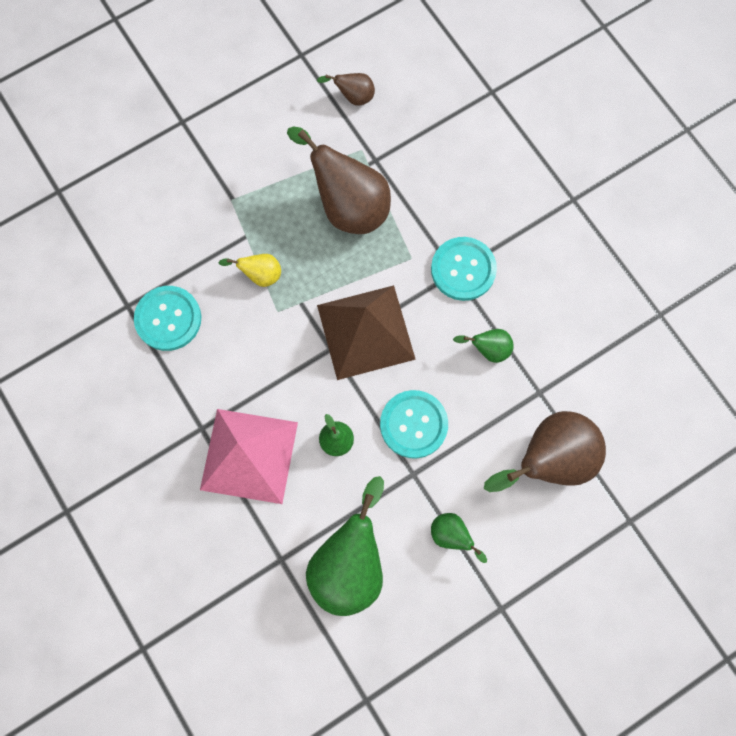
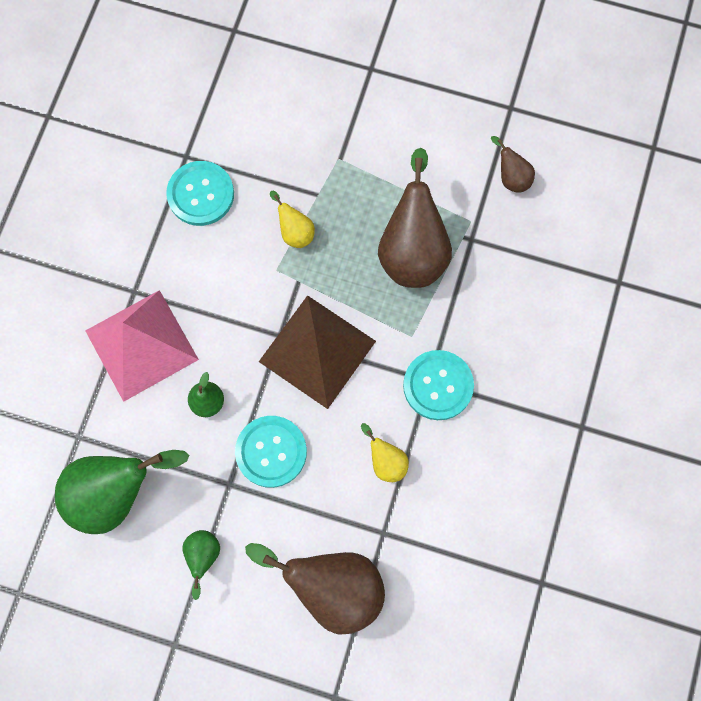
camera: 50 degrees right, 0 degrees up
(488, 349) = (386, 461): green pear -> yellow pear

